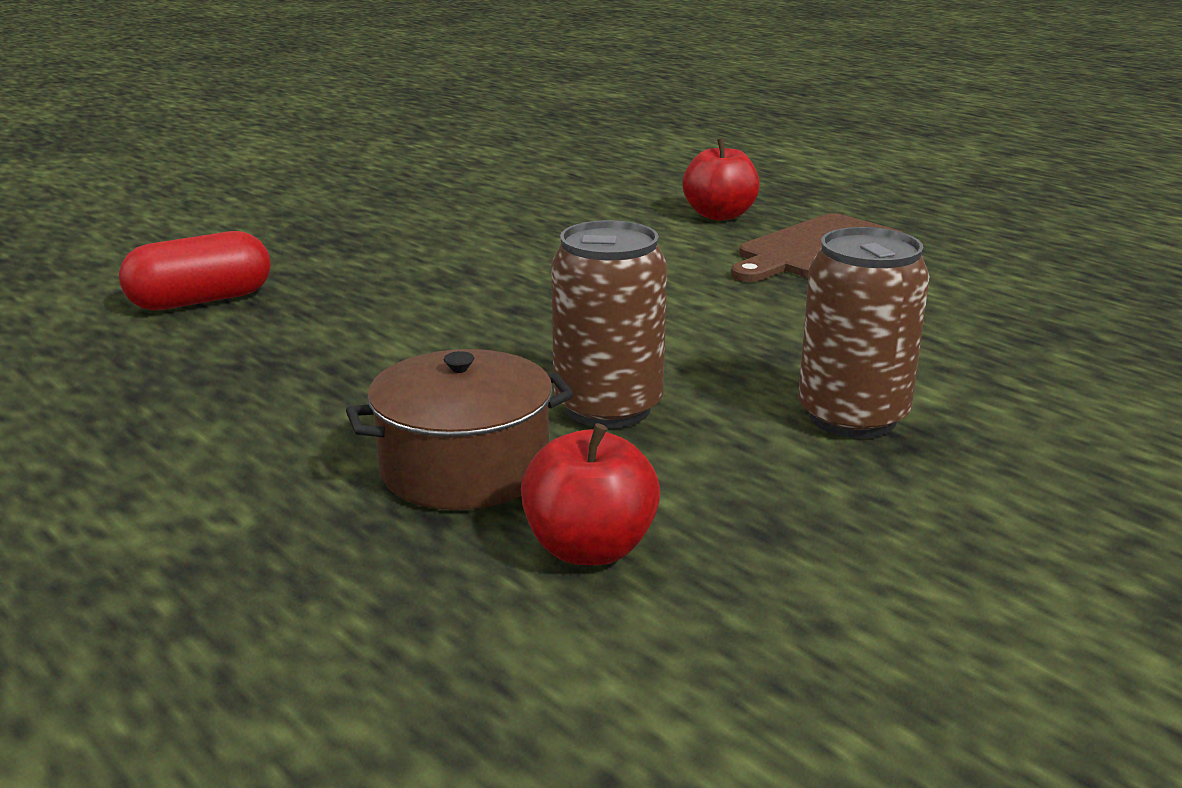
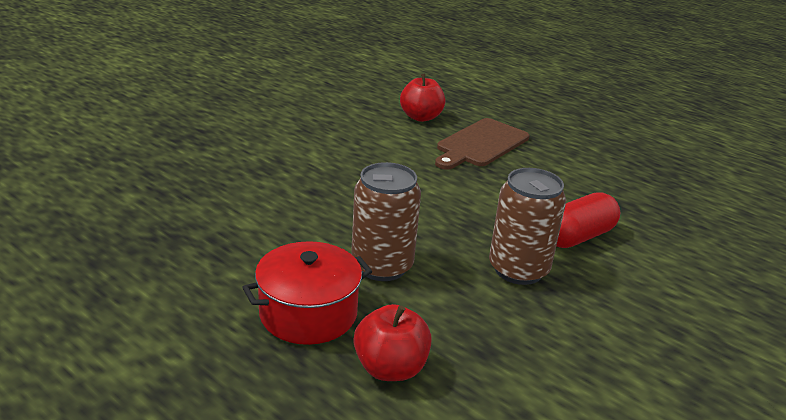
camera: 10 degrees left, 5 degrees up
(201, 300) = (117, 186): red capsule -> red capsule (577, 237)
(465, 468) = (308, 313): brown pot -> red pot

